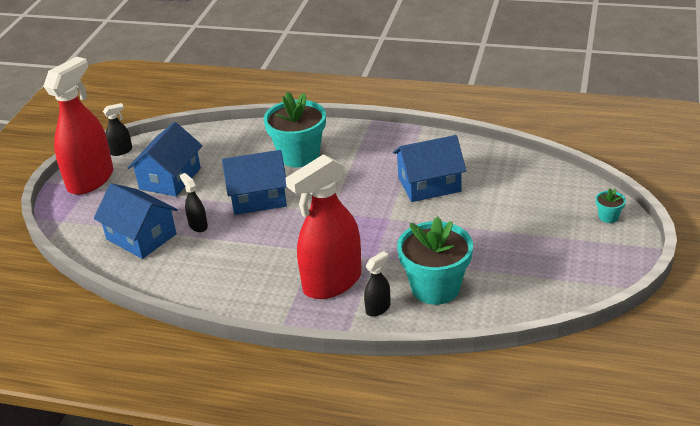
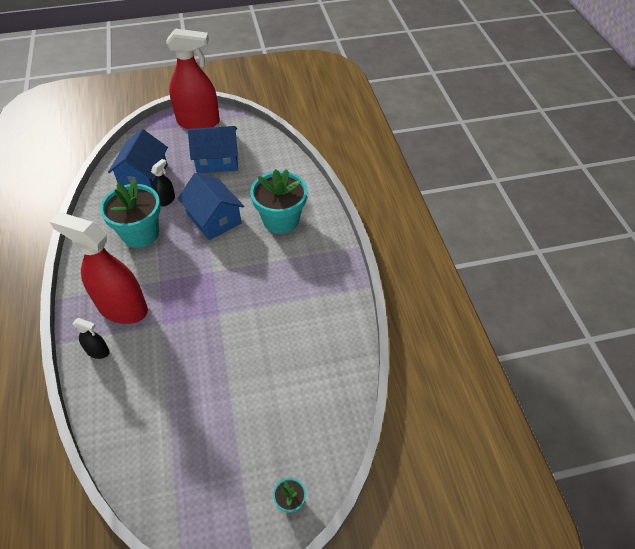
camera: 60 degrees right, 15 degrees up
(121, 151) = (239, 121): black spray bottle -> none
(429, 184) = (279, 325): blue house -> none
(435, 288) = (134, 383): turquoise flower pot -> turquoise flower pot (140, 233)

